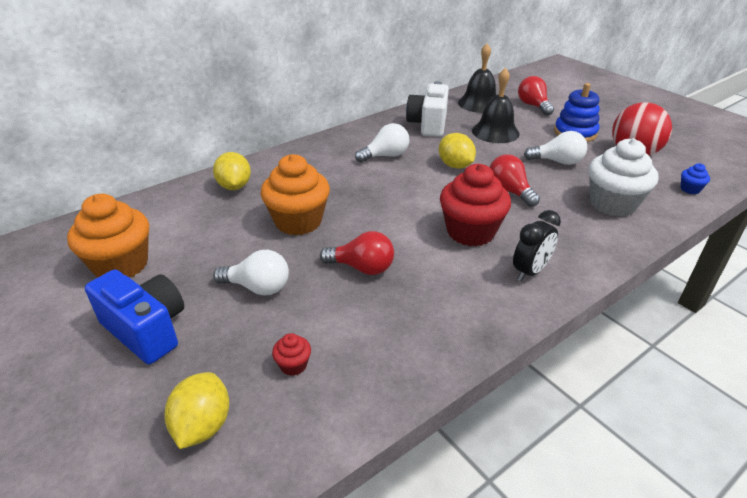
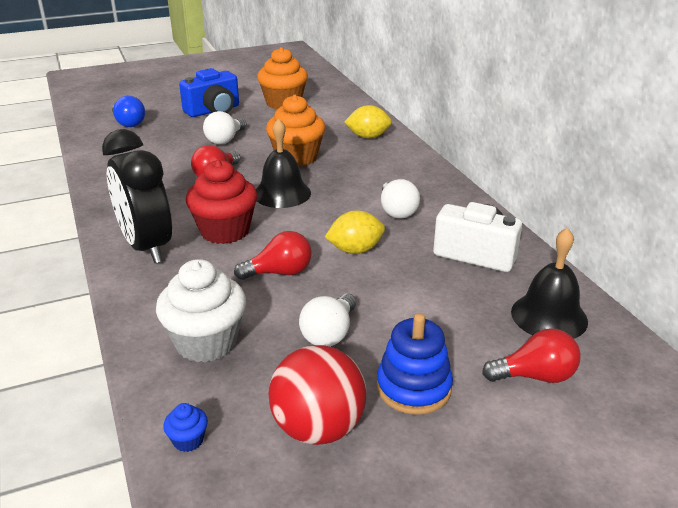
camera: 105 degrees right, 5 degrees down
(203, 426) = (128, 123): yellow lemon -> blue light bulb
(293, 365) = (145, 146): red cupcake -> none
(495, 132) = (438, 304): black bell -> black bell (282, 193)
(530, 271) = (146, 247): black clock -> black clock, size x1.84

